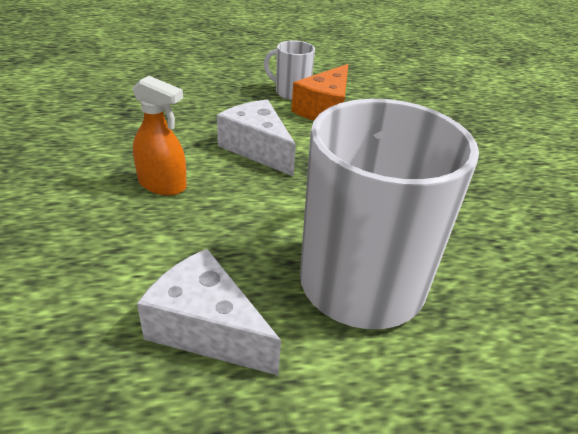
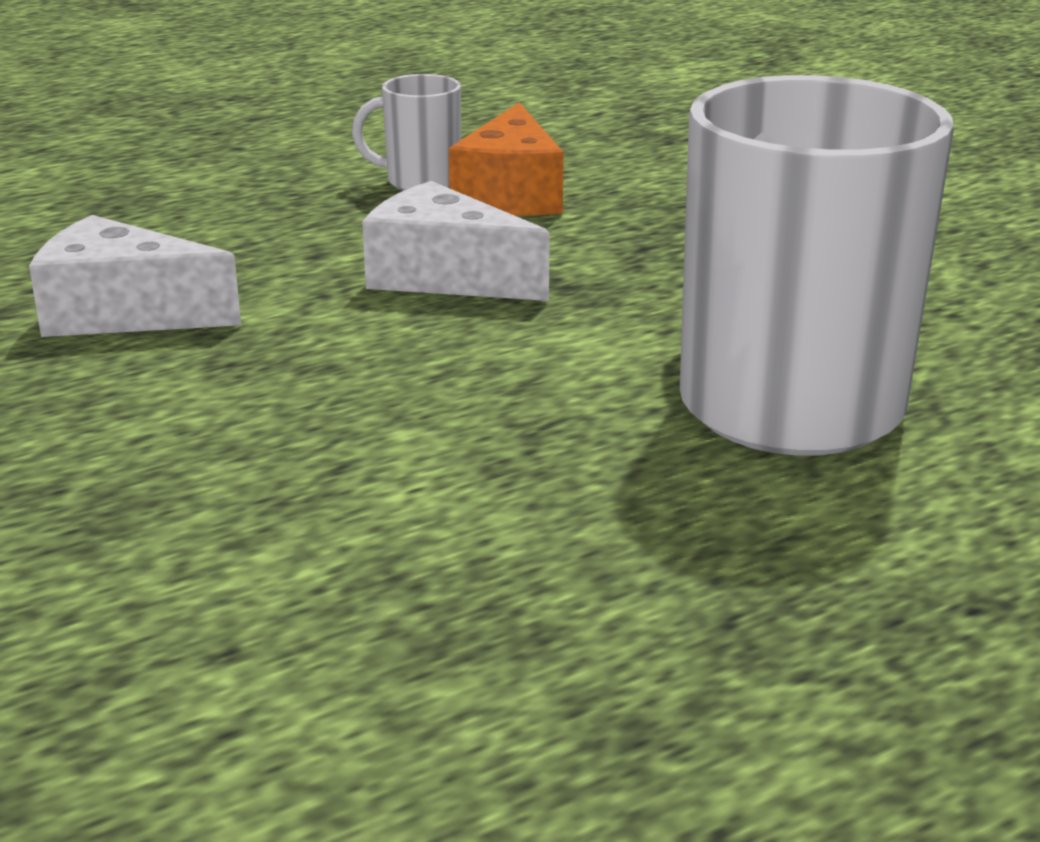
camera: 20 degrees left, 10 degrees down
(162, 185) = (324, 364): orange spray bottle -> none
(206, 329) = (603, 517): white cheese -> white cheese (123, 314)

